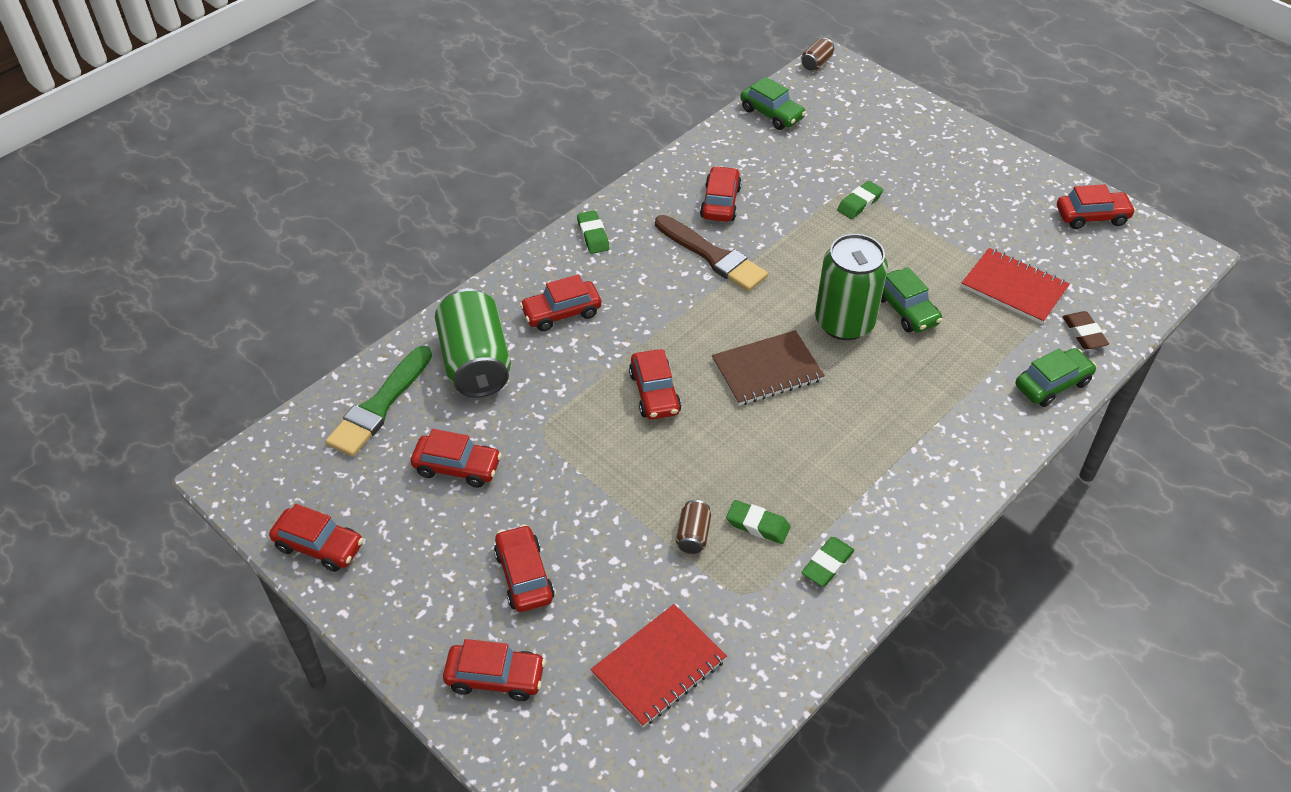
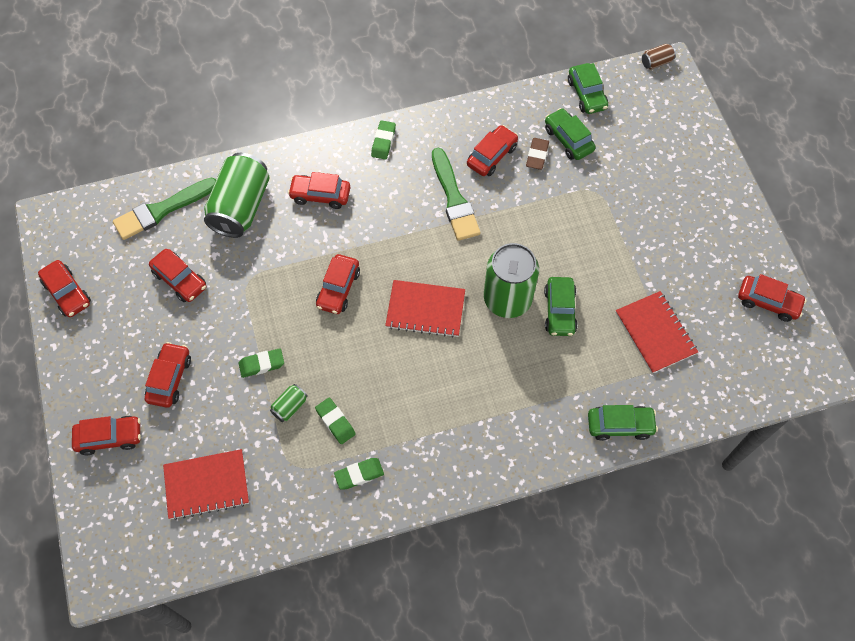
camera: 30 degrees right, 15 degrees up
(495, 677) = (110, 437): red car -> red car turned 45 degrees counterclockwise
(693, 535) = (290, 406): brown can -> green can
(713, 256) = (454, 199): brown brush -> green brush
(767, 370) = (425, 310): brown notebook -> red notebook
(786, 158) = (568, 139): none -> green car
(859, 203) = (594, 204): green eraser -> green eraser (262, 364)
(1083, 333) = (678, 397): brown eraser -> brown eraser (537, 155)

